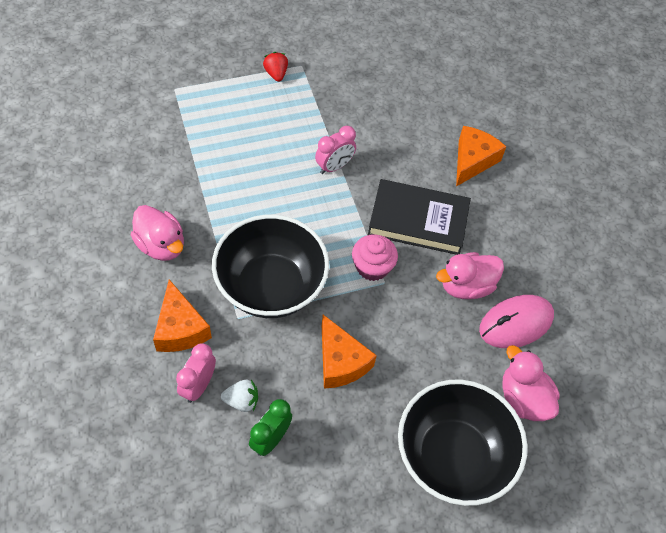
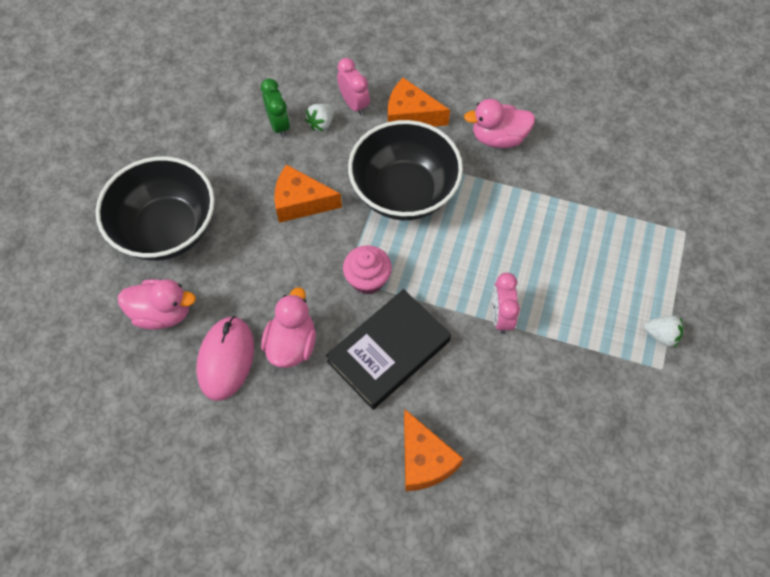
camera: 130 degrees right, 5 degrees up
(276, 74) = (661, 335): red strawberry -> white strawberry

